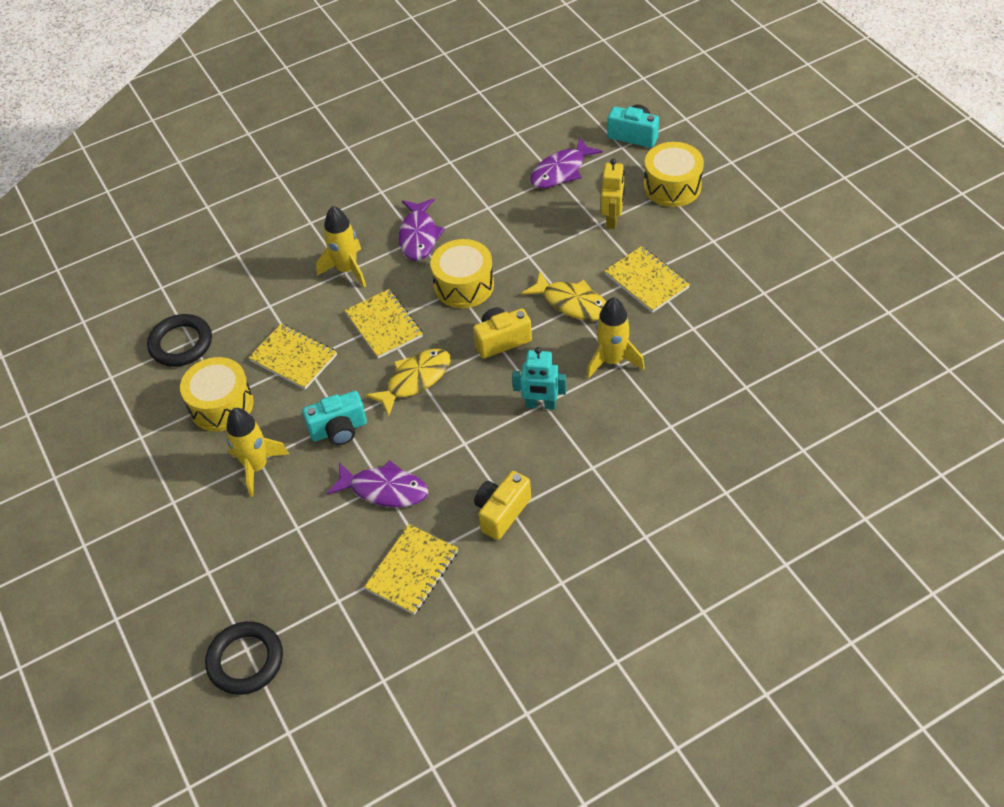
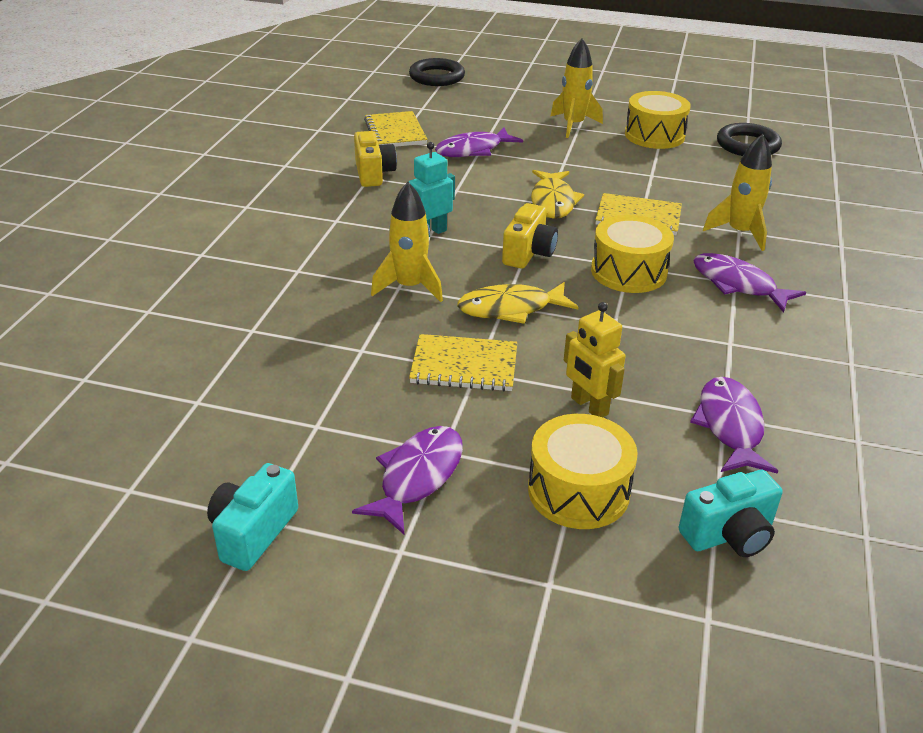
camera: 130 degrees right, 15 degrees down
(293, 358) = (661, 172): yellow notebook -> none
(339, 430) = (556, 158): turquoise camera -> turquoise camera (253, 532)
(739, 235) = (417, 477): none -> purple fish

